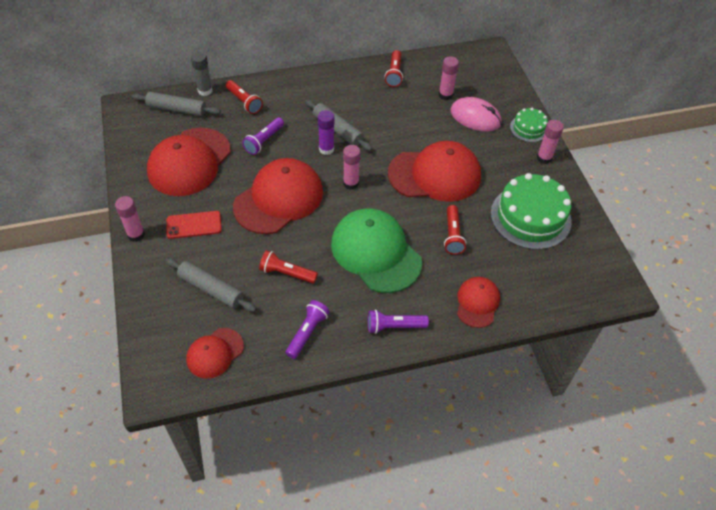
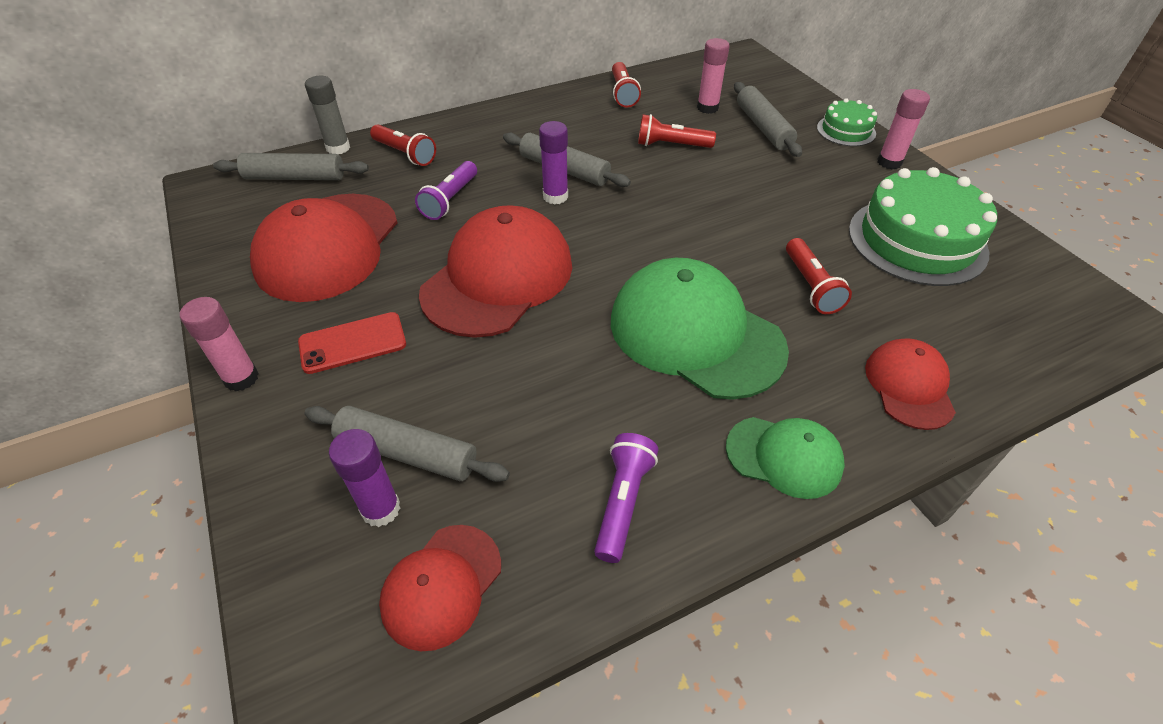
camera: 10 degrees left, 5 degrees down
(194, 314) = (381, 509): none -> purple glue stick
(287, 273) = (548, 396): red flashlight -> red flashlight (671, 145)
(351, 183) = (612, 237): pink glue stick -> none
(394, 326) = (784, 456): purple flashlight -> green cap
(435, 175) = (740, 206): red cap -> none
(475, 117) = (763, 127): pink mouse -> grey rolling pin

